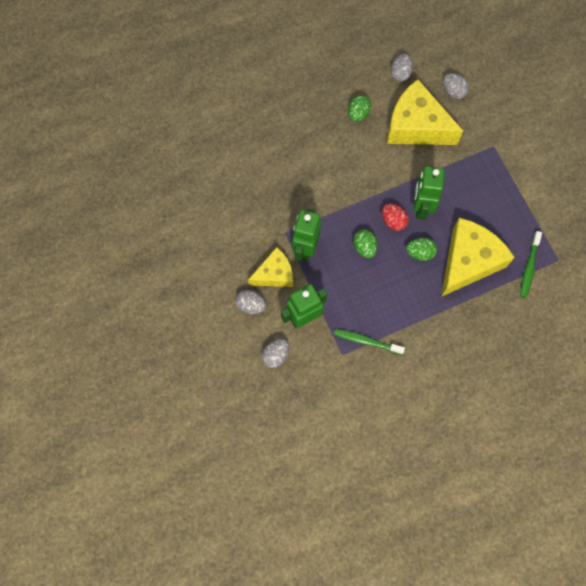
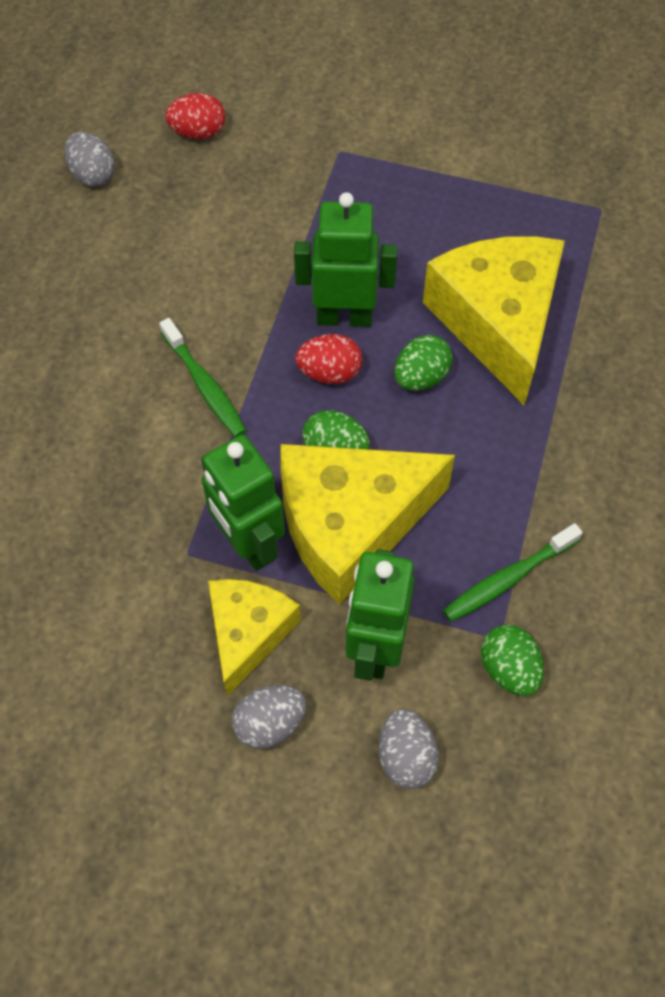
camera: 50 degrees left, 10 degrees down
(358, 114) = (95, 280): green egg -> green egg (509, 669)
(416, 126) = (202, 220): yellow cheese -> yellow cheese (350, 524)
(421, 207) = (344, 317): green robot -> green robot turned 135 degrees clockwise
(453, 91) = (198, 133): grey egg -> red egg
(529, 267) = (580, 252): green toothbrush -> green toothbrush (205, 385)

